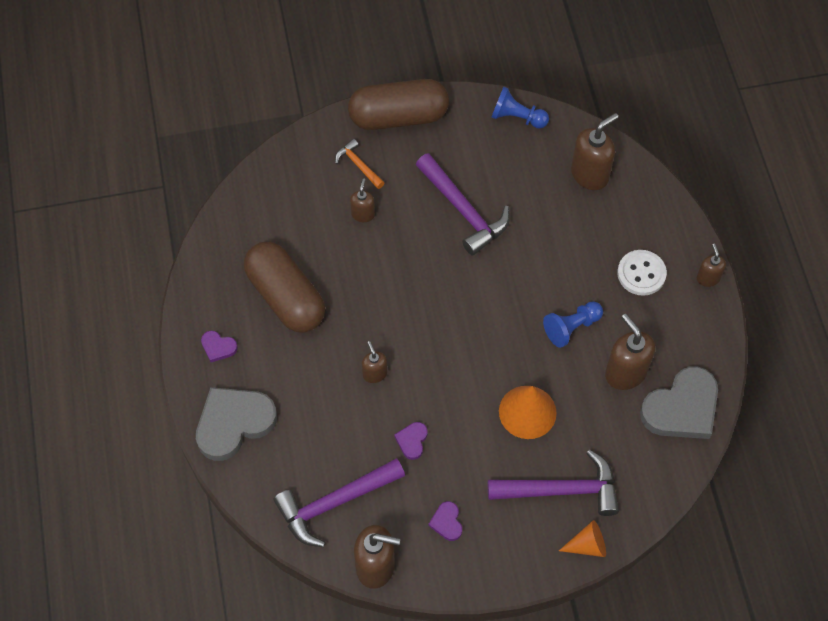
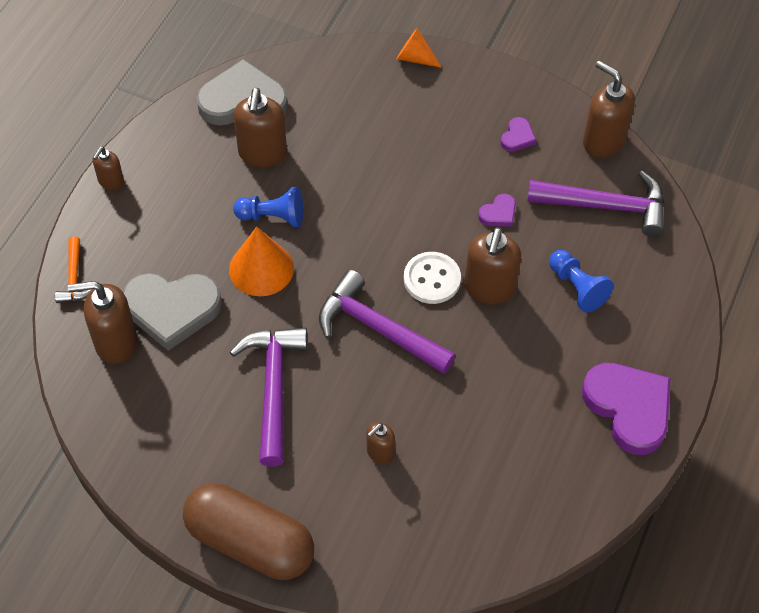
camera: 145 degrees left, 5 degrees down
(218, 347) = (628, 408): purple heart -> purple heart, size x2.24
(234, 423) = (657, 326): grey heart -> grey heart (172, 309)
(286, 297) = (525, 416): brown capsule -> none
(358, 165) = (341, 512): orange hammer -> orange hammer (74, 277)
(374, 374) = (489, 288): brown soap dispenser -> brown soap dispenser, size x1.80
(517, 117) = (126, 453): blue pawn -> blue pawn (577, 287)
(527, 412) = (376, 175): orange cone -> orange cone (261, 268)
(561, 490) = (401, 104): purple hammer -> purple hammer (378, 329)
(641, 273) = (164, 222): white button -> white button (432, 279)

